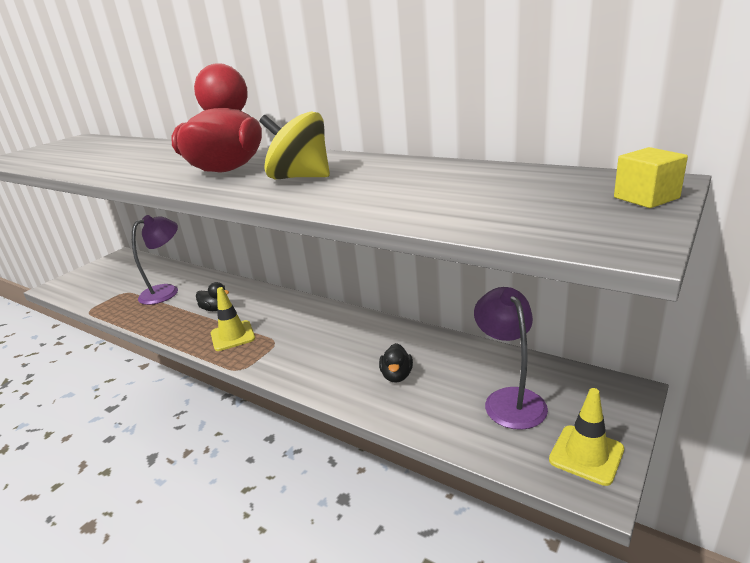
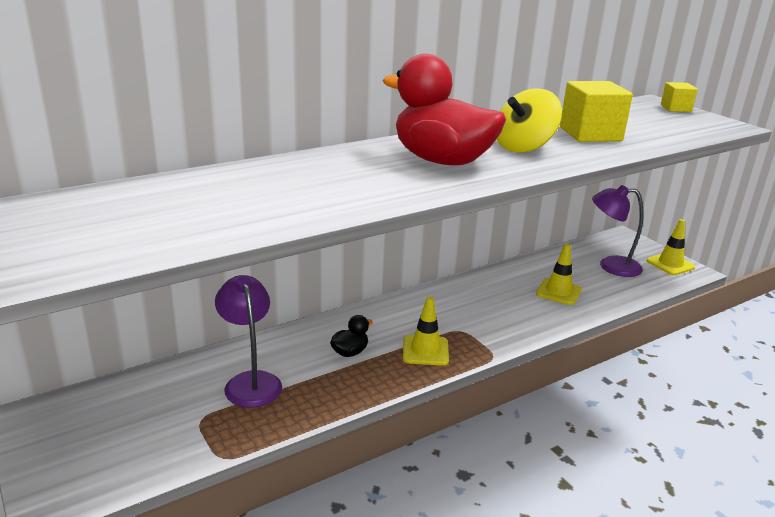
camera: 70 degrees left, 0 degrees up
(394, 187) = (590, 134): none -> yellow cube
(397, 375) = (558, 292): black duck -> yellow traffic cone

